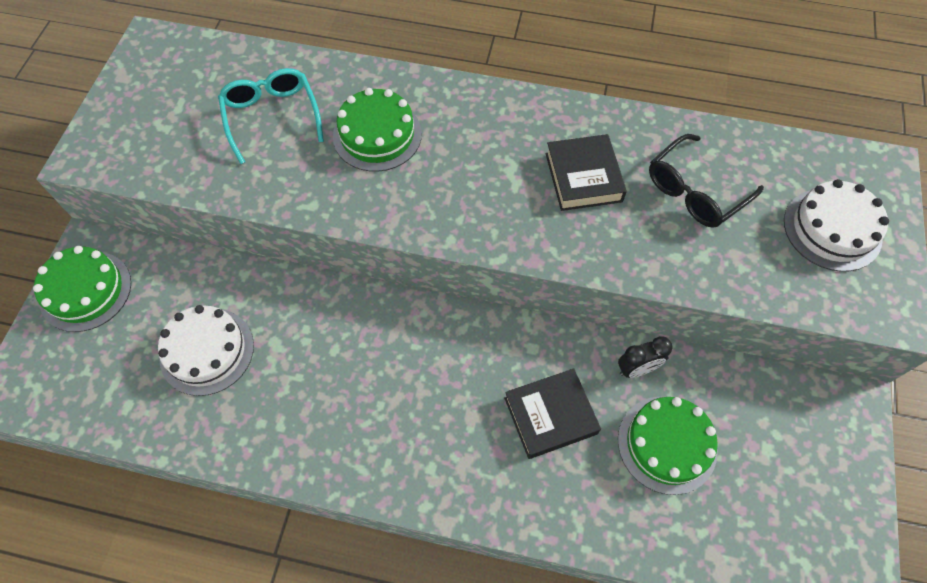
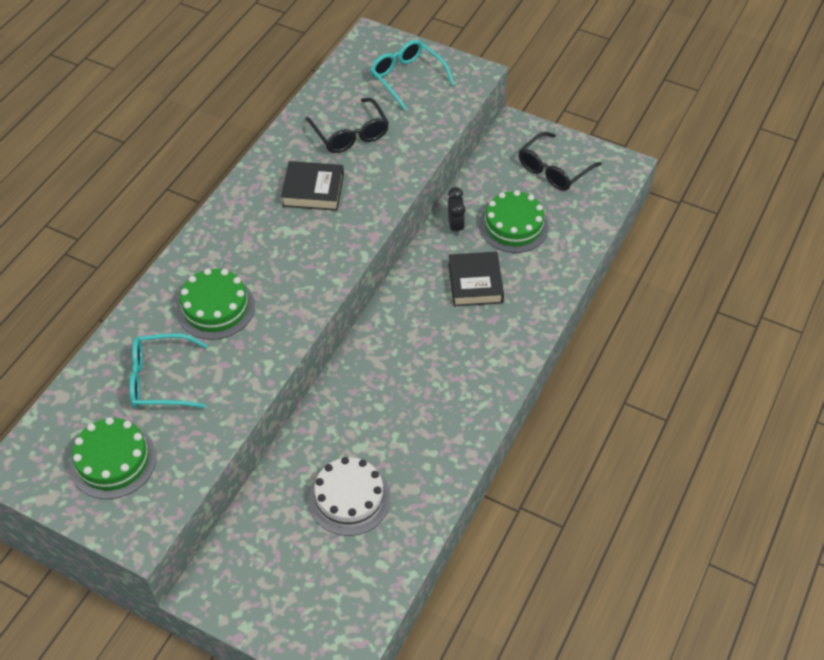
camera: 75 degrees left, 10 degrees down
(86, 291) = (252, 594): green cake -> green cake (113, 461)
(798, 479) = (553, 170): none -> black glasses
(832, 229) = (407, 78): white cake -> turquoise glasses

